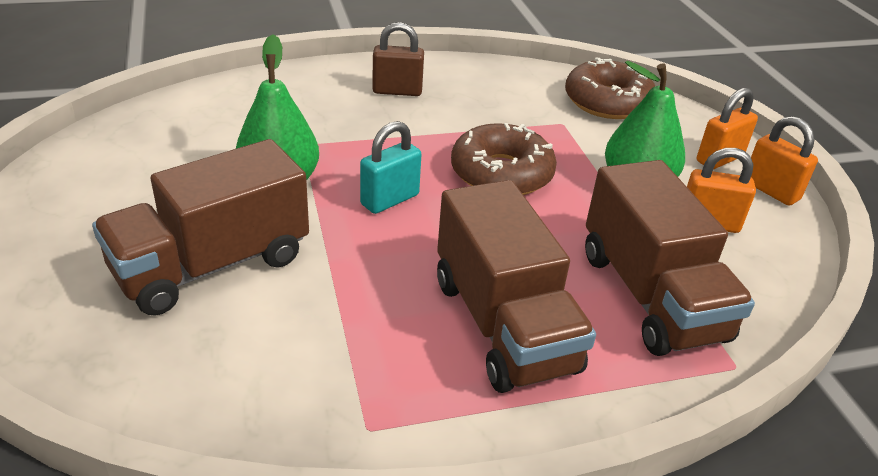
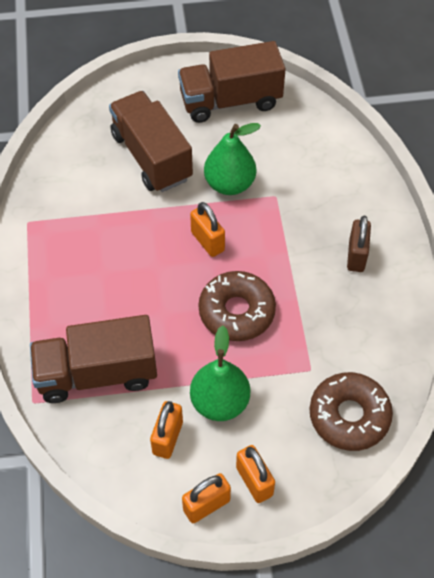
camera: 100 degrees right, 20 degrees up
(390, 200) = (207, 241): turquoise padlock -> orange padlock
(503, 324) = (85, 288): brown truck -> brown truck (230, 101)

